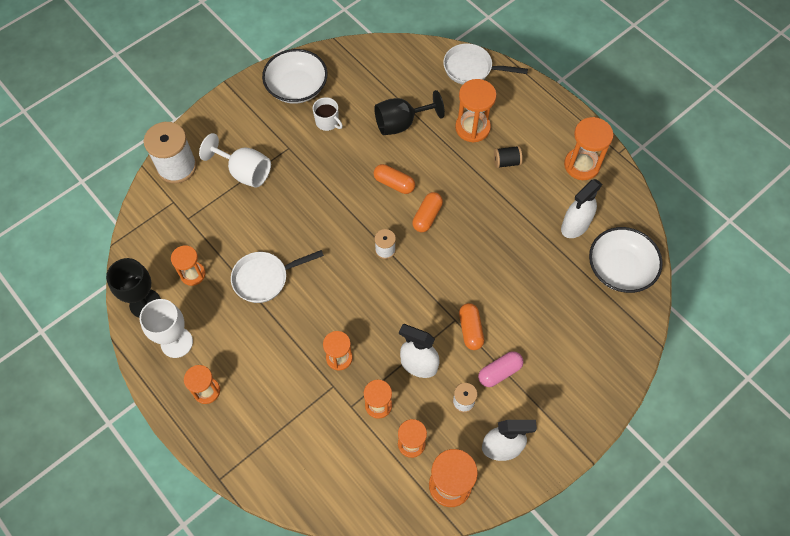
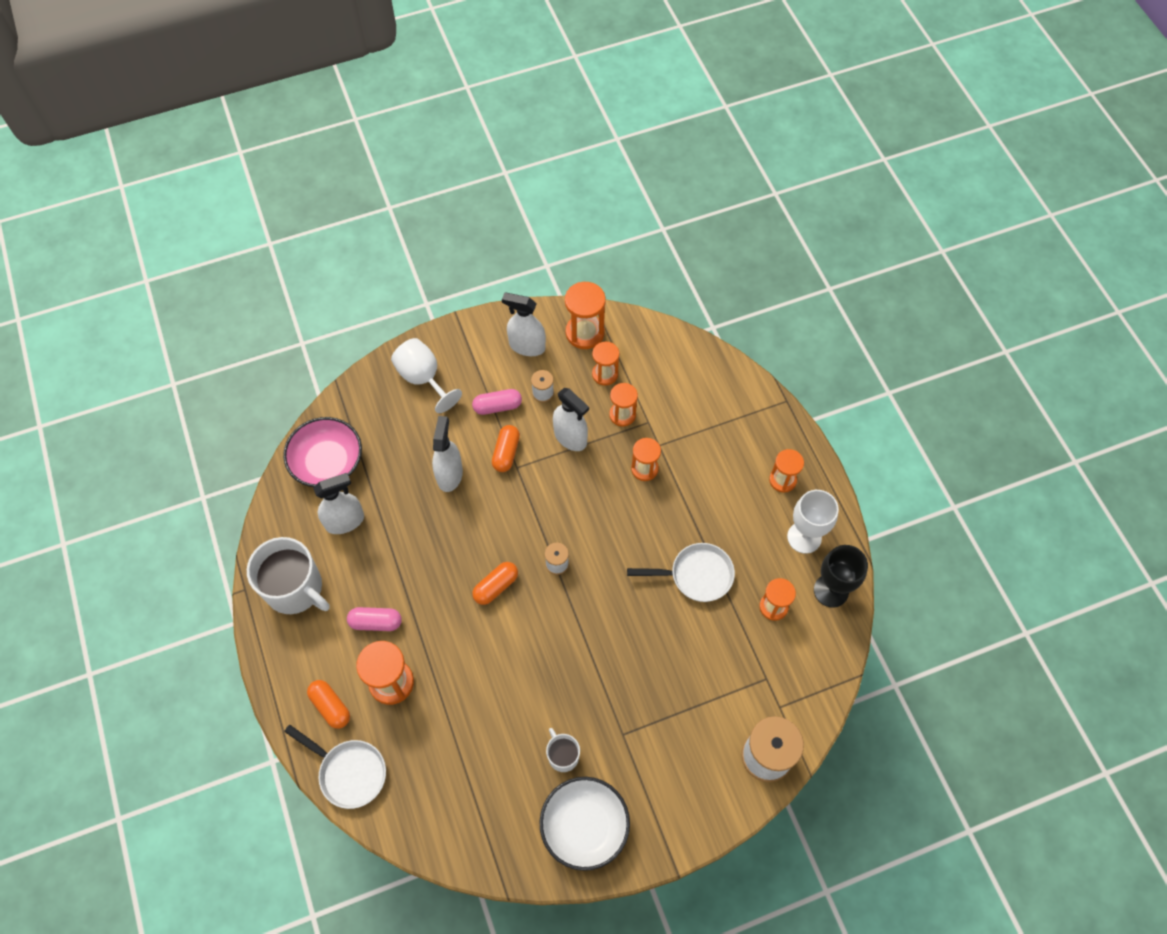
camera: 160 degrees left, 0 degrees up
(244, 172) = (685, 718): white goblet -> white goblet (423, 378)
(394, 183) = (515, 640): orange capsule -> orange capsule (330, 706)
(401, 123) = (473, 720): black goblet -> none
(506, 162) = (376, 622): black spool -> pink capsule
(510, 293) = (449, 474): none -> white spray bottle
(581, 165) = (295, 588): orange hourglass -> white mug
(620, 268) = (327, 462): white bowl -> pink bowl

